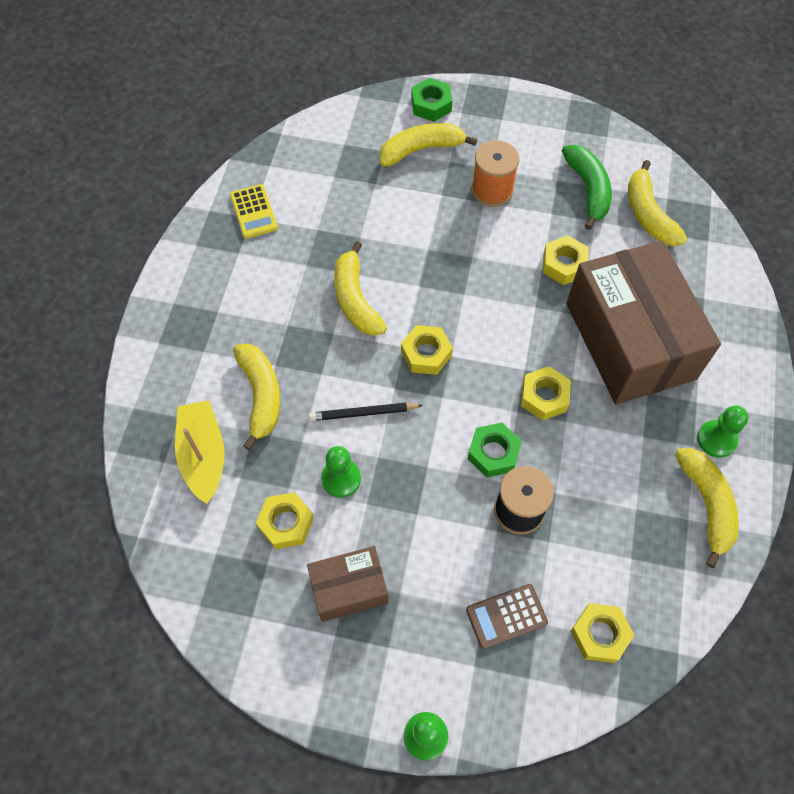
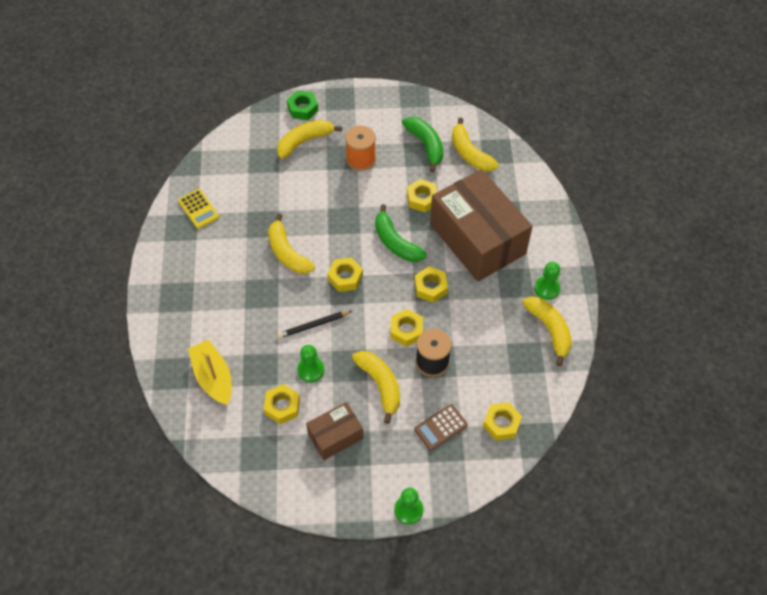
camera: 15 degrees left, 5 degrees down
(261, 396) = (241, 330): yellow banana -> yellow banana (380, 385)
(493, 453) = (406, 330): green nut -> yellow nut
(510, 319) = (395, 242): none -> green banana

